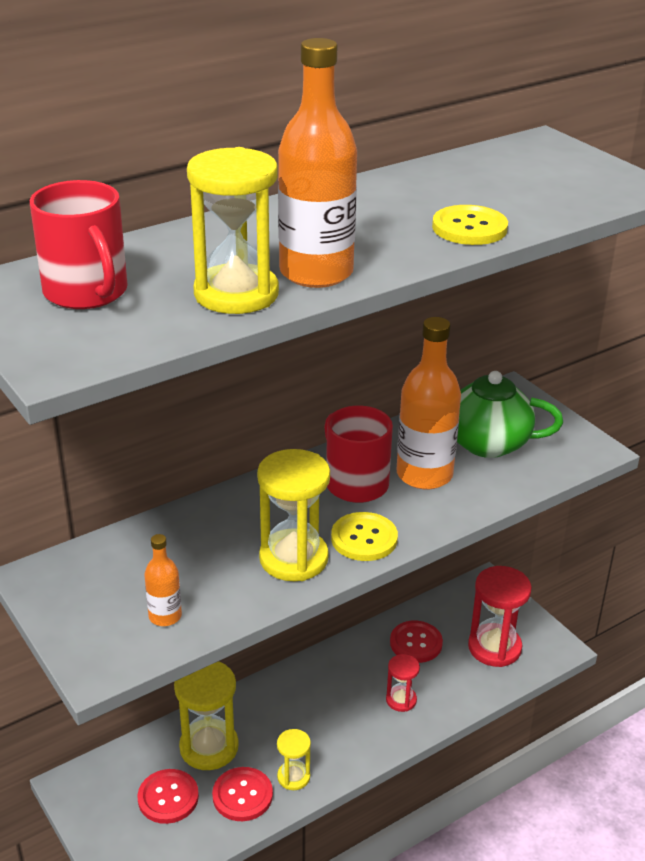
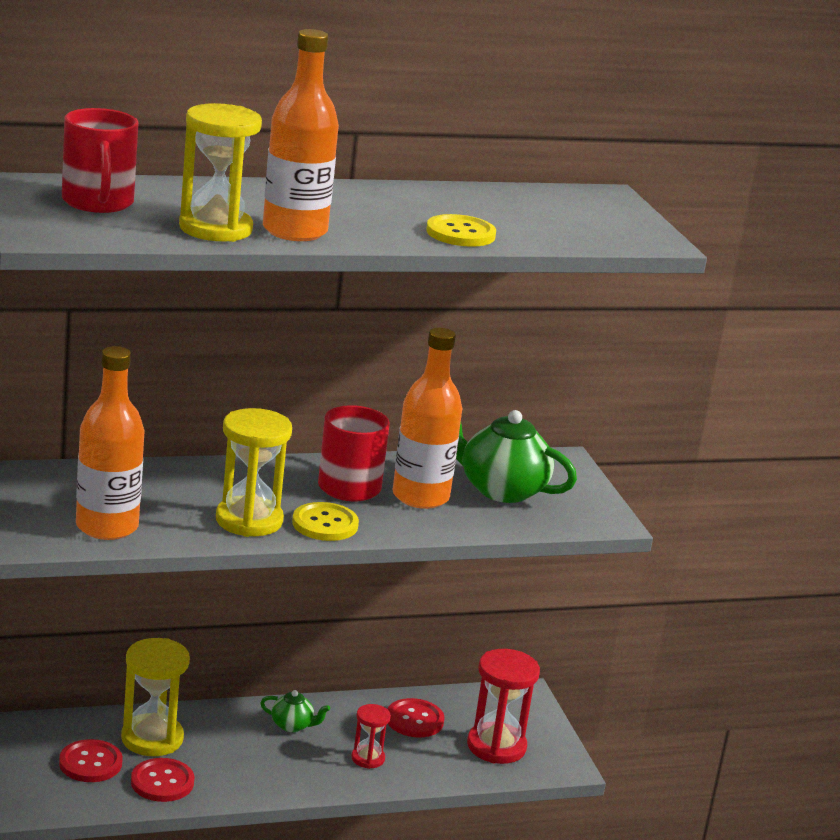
camera: 15 degrees right, 10 degrees down
(165, 616) = (107, 527): orange bottle -> orange bottle, size x2.00
(293, 777) = (220, 783): yellow hourglass -> none
(320, 686) = (292, 725): none -> green teapot

